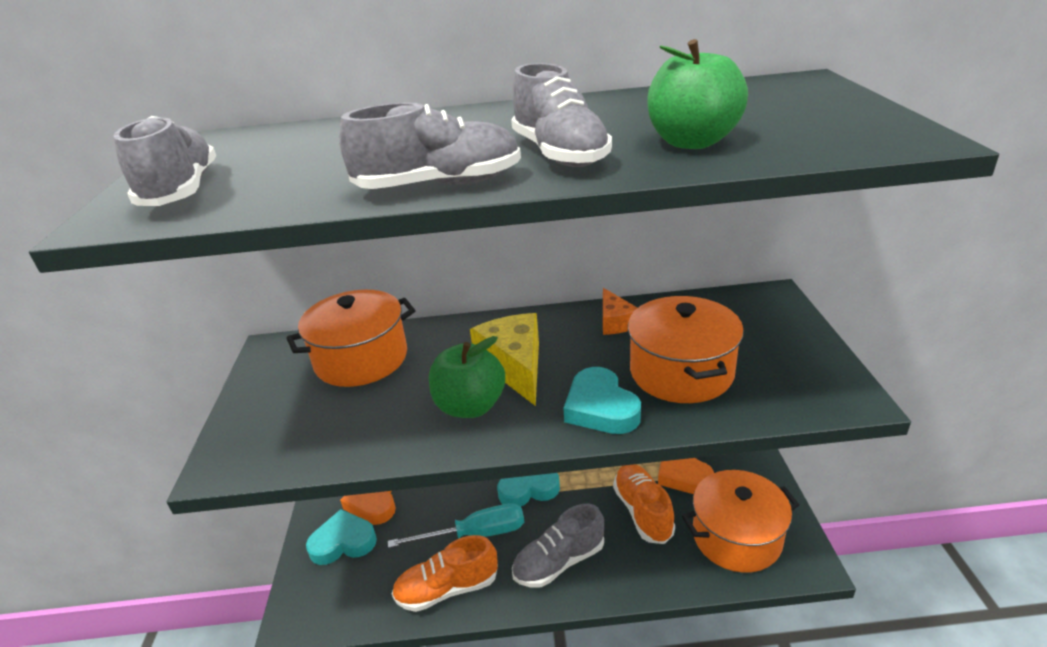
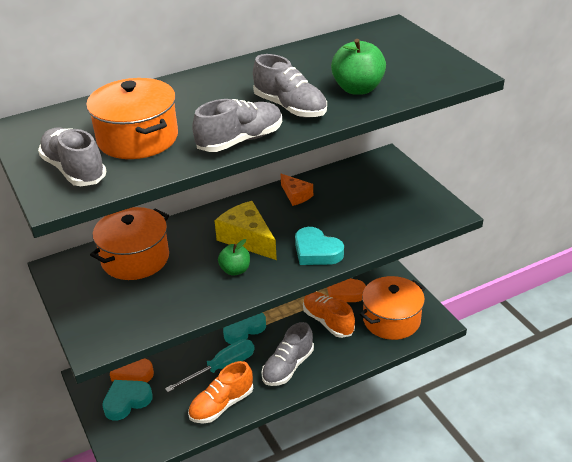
camera: 25 degrees left, 5 degrees up
(470, 406) = (235, 270): green apple -> green apple, size x0.64
(681, 372) = (353, 219): orange pot -> orange pot (138, 138)

